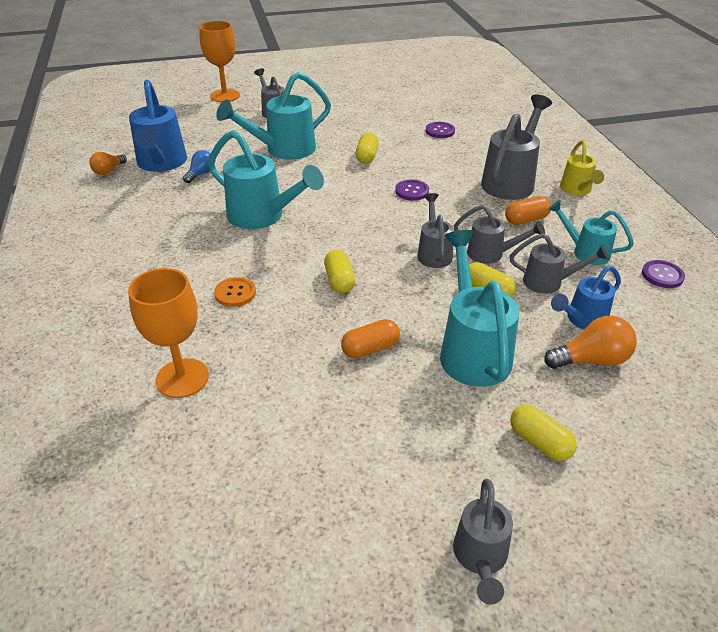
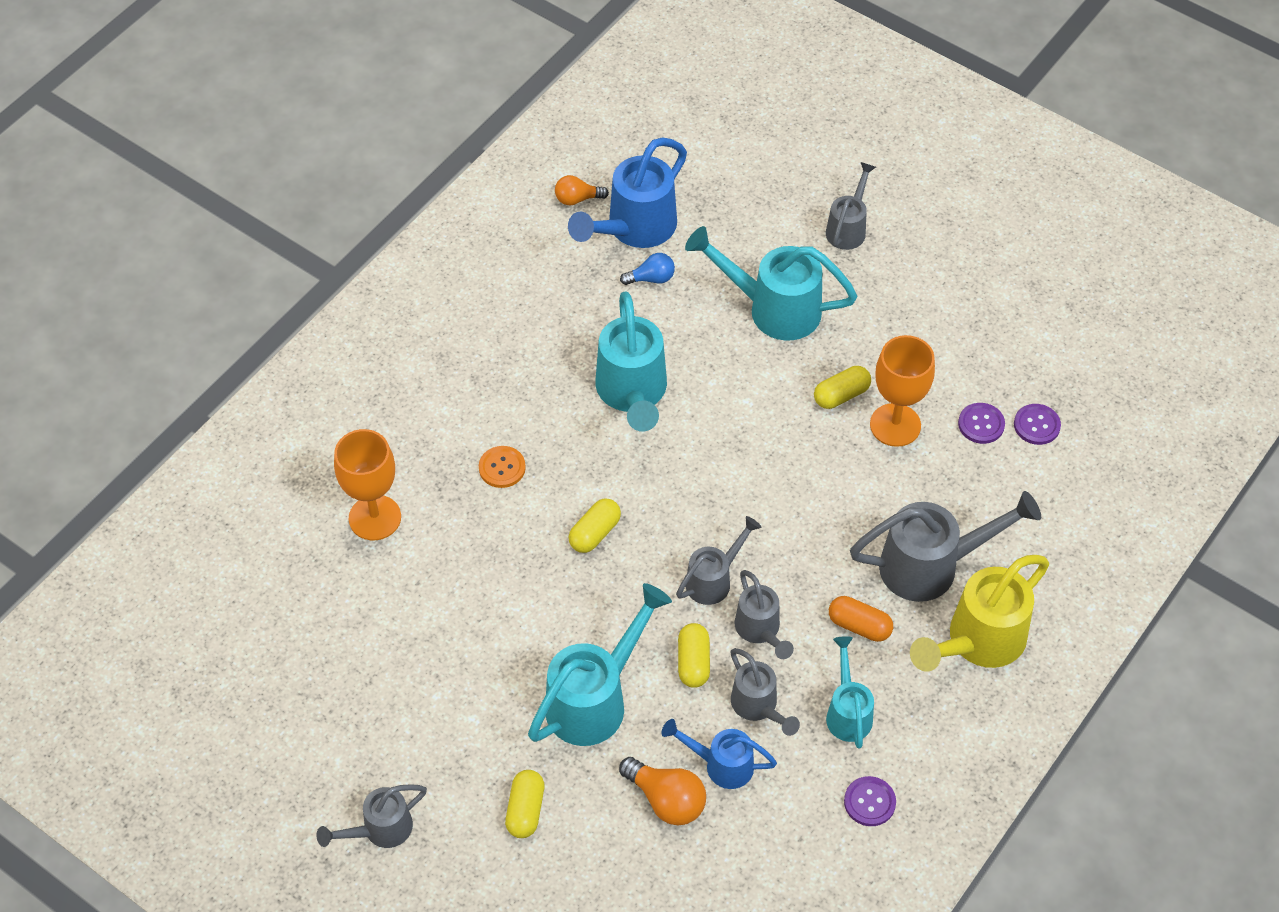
camera: 50 degrees right, 15 degrees up
(225, 96) = (834, 151): orange goblet -> orange goblet (895, 425)
(370, 348) = (526, 622): orange capsule -> none
(412, 191) = (811, 486): purple button -> purple button (1036, 425)
(577, 190) = (977, 642): yellow watering can -> yellow watering can, size x1.71

